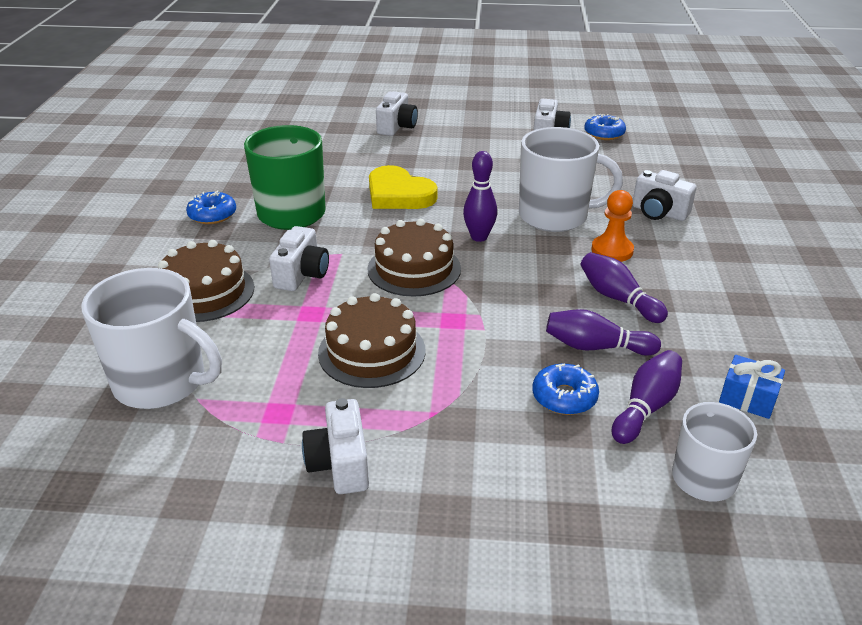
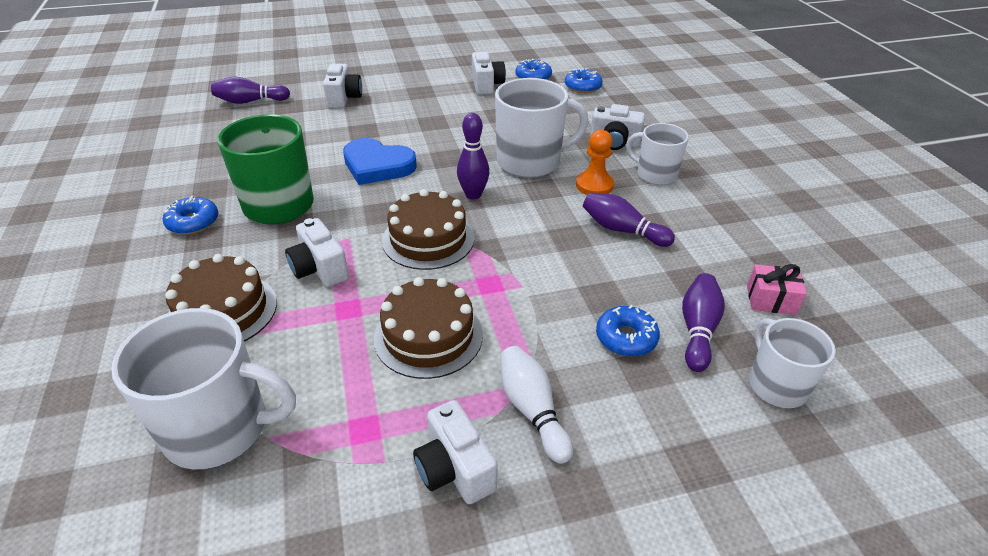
camera: 20 degrees left, 5 degrees up
(302, 275) = (319, 269): white camera -> white camera turned 150 degrees clockwise
(398, 194) = (377, 166): yellow heart -> blue heart
(436, 436) = (532, 410): none -> white bowling pin
(596, 347) = (627, 281): purple bowling pin -> purple bowling pin (250, 101)
(654, 151) = (582, 87): none -> blue donut
(687, 252) = (655, 174): none -> white mug
(747, 398) = (771, 300): blue gift -> pink gift

